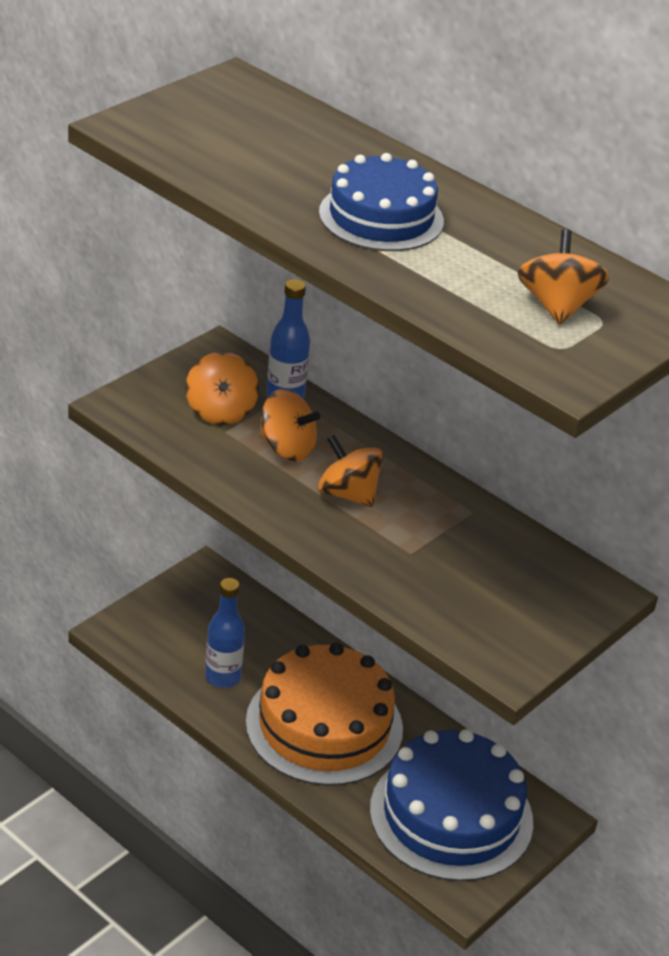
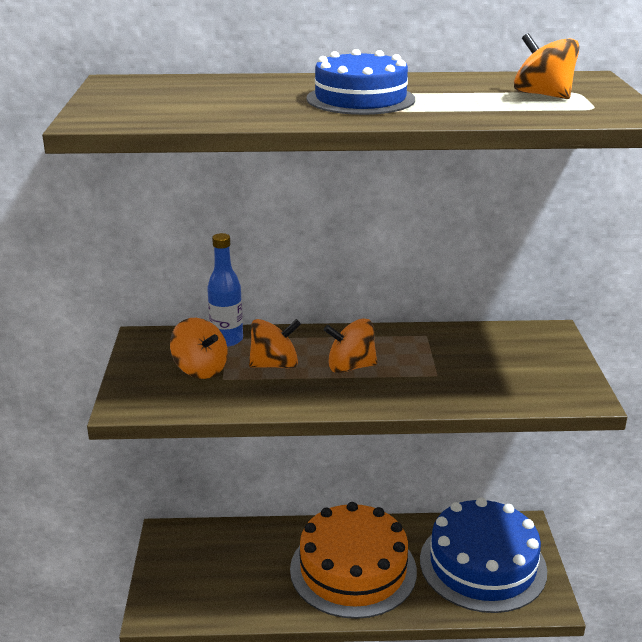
camera: 40 degrees left, 10 degrees down
(223, 677) = (259, 587): blue bottle -> none

